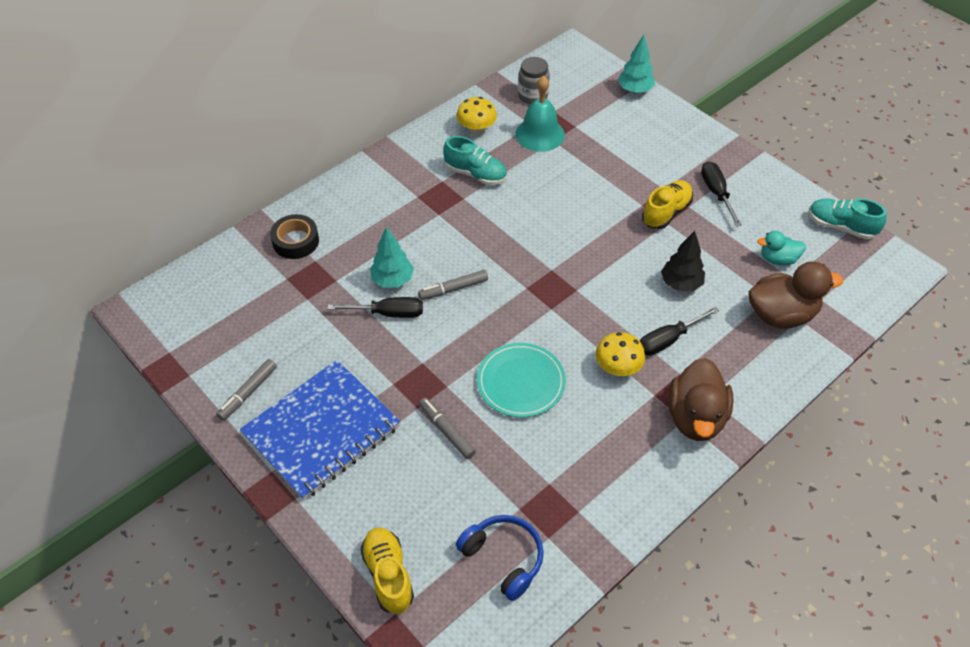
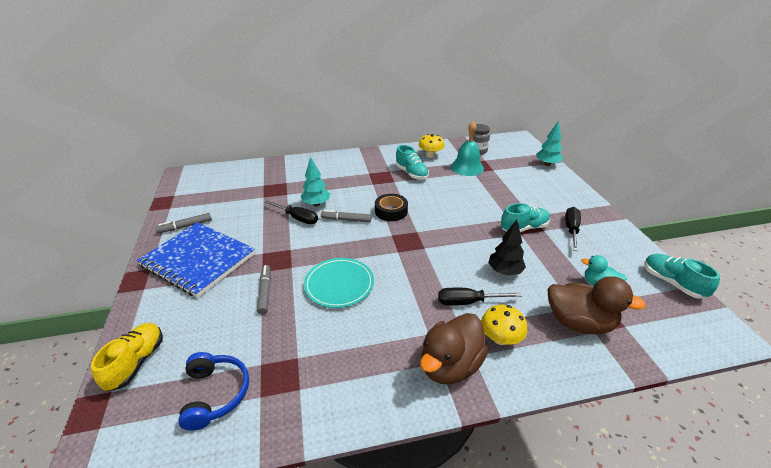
camera: 30 degrees right, 15 degrees down
(295, 241) = (285, 172): black tape -> black tape (391, 211)
(322, 431) = (198, 260): blue notebook -> blue notebook turned 45 degrees clockwise
(618, 367) = (414, 304): yellow mushroom -> yellow mushroom (500, 338)
(666, 212) = (523, 228): yellow shoe -> turquoise shoe

